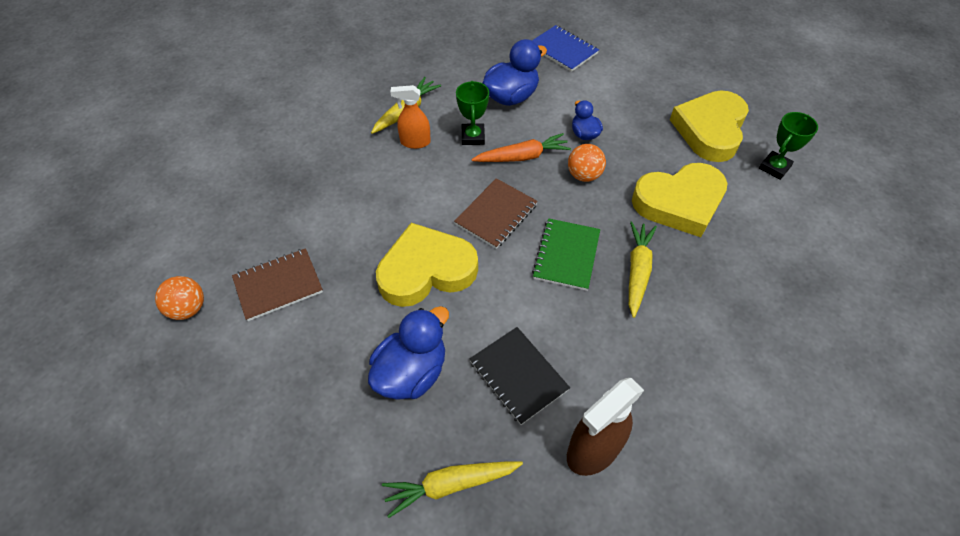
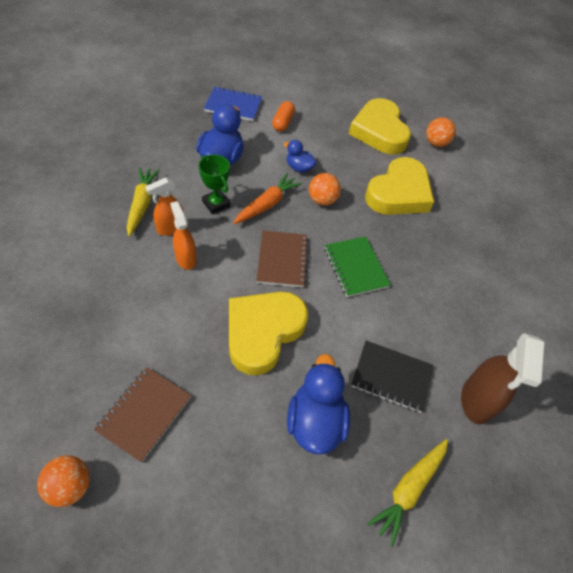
camera: 40 degrees left, 0 degrees up
(408, 174) = (186, 258): none -> orange spray bottle
(603, 83) = (283, 122): none -> orange capsule
(637, 271) = (409, 256): yellow carrot -> none
(774, 167) = (436, 143): green trophy -> orange ball

